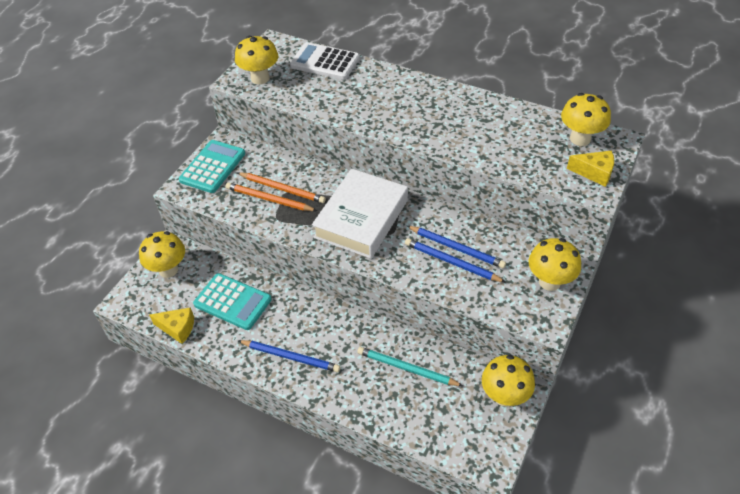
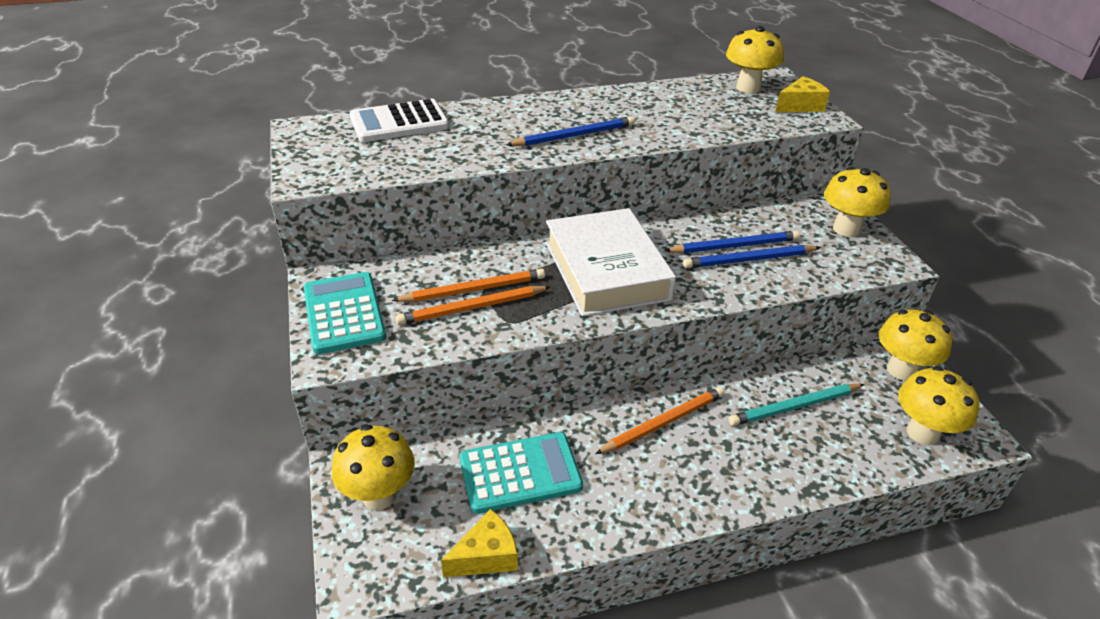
camera: 45 degrees left, 10 degrees down
(260, 78) = (336, 165): yellow mushroom -> yellow mushroom (922, 433)
(291, 357) = (670, 482): blue pencil -> blue pencil (574, 136)
(327, 326) = (663, 422): none -> orange pencil

